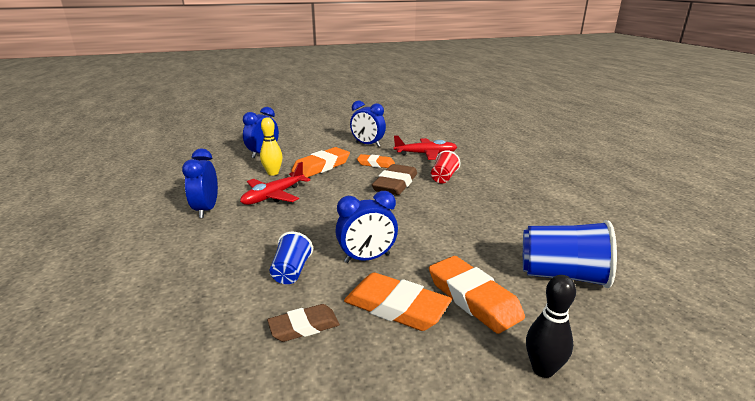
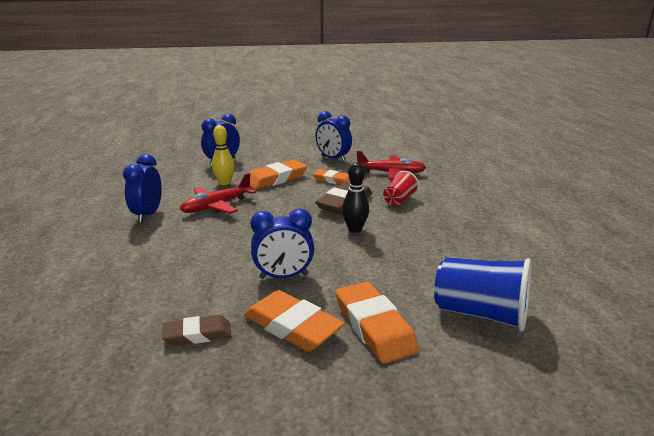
camera: 10 degrees right, 0 degrees up
(291, 272) = (205, 282): blue cup -> none
(543, 369) = (413, 403): black bowling pin -> black bowling pin (355, 229)

